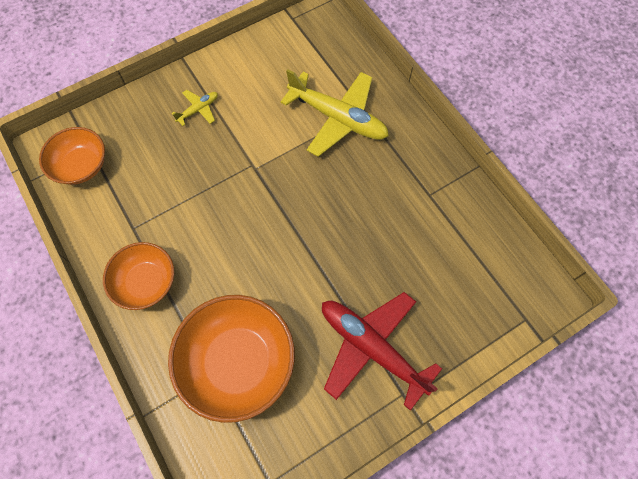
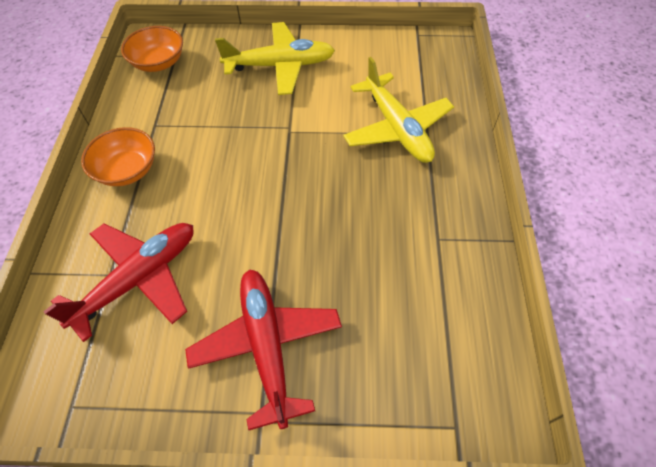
camera: 35 degrees right, 10 degrees down
(198, 110) = (280, 66): yellow plane -> yellow plane, size x2.20
(237, 362) = (139, 279): orange bowl -> red plane

